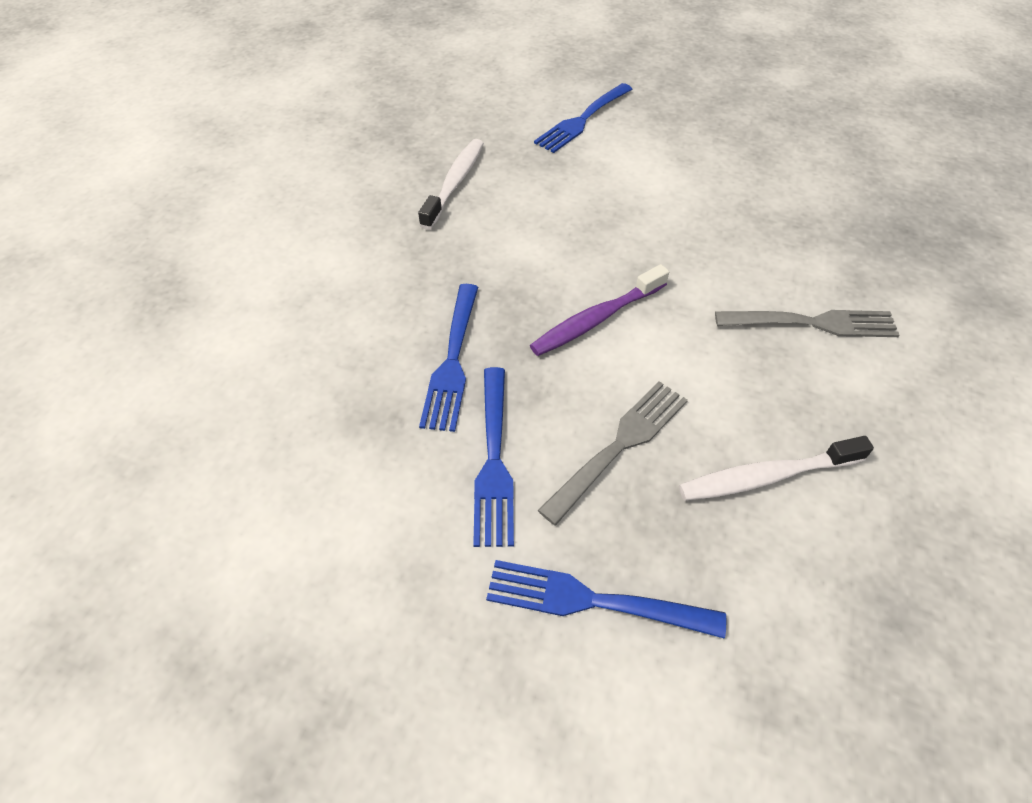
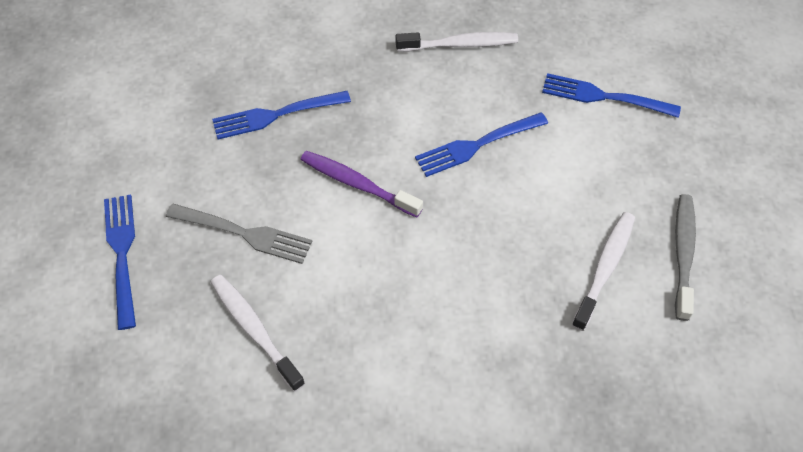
camera: 65 degrees right, 5 degrees up
(493, 459) = (204, 167): blue fork -> blue fork (478, 144)
(774, 138) = (683, 253): none -> grey toothbrush
(774, 185) = (604, 268): none -> white toothbrush
(811, 323) = (429, 332): grey fork -> none

